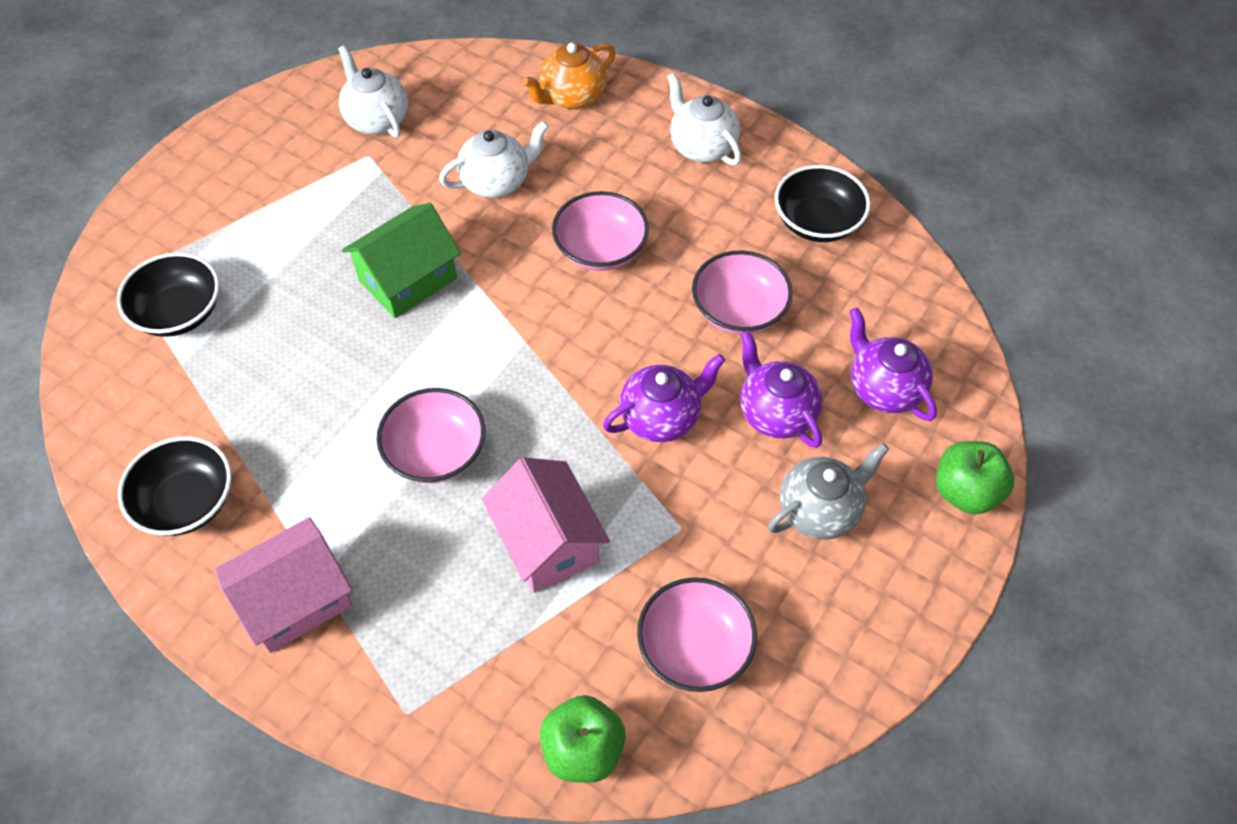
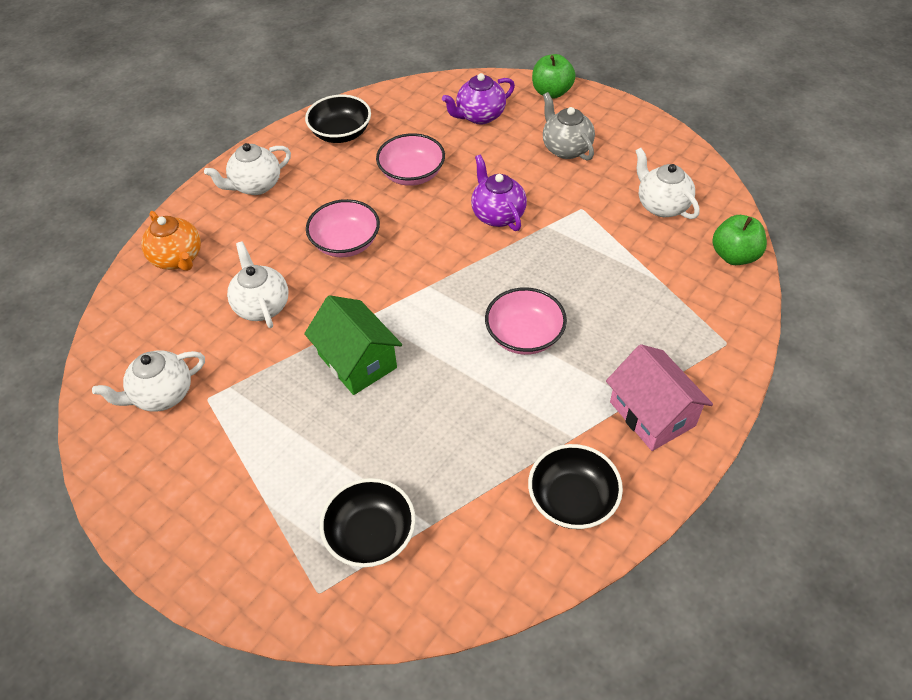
camera: 85 degrees left, 5 degrees down
(547, 542) = (595, 272): pink house -> none
(694, 647) = (661, 205): pink bowl -> white teapot
(775, 413) = (496, 162): purple teapot -> none

